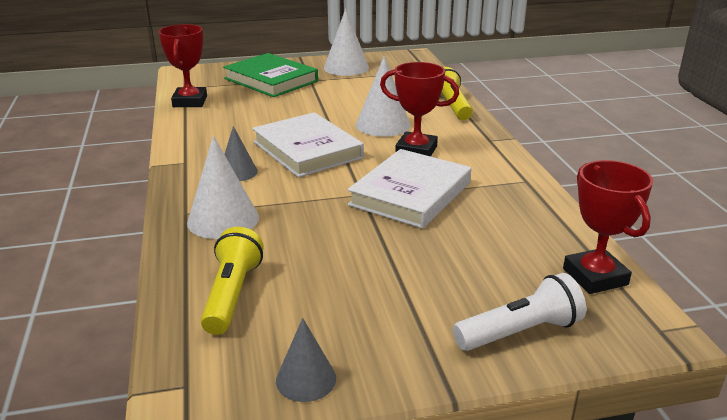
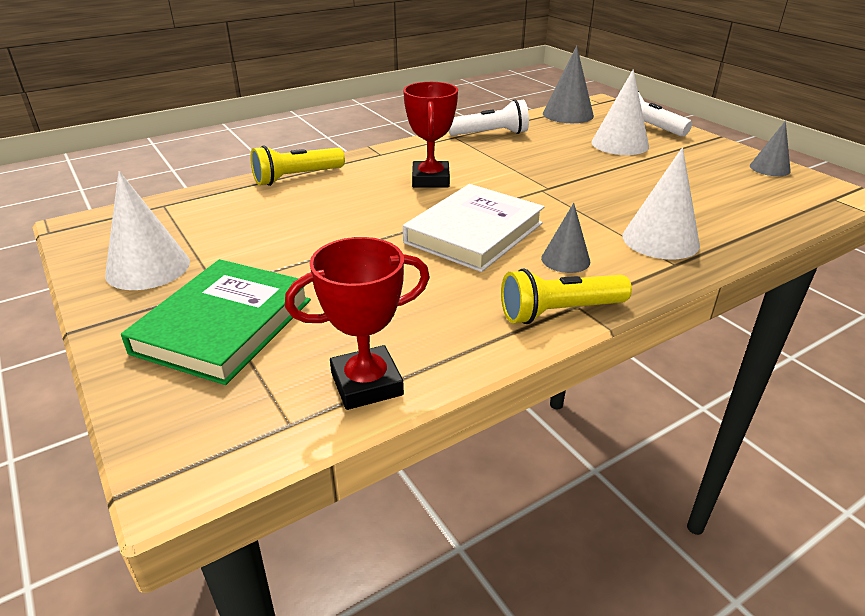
camera: 110 degrees left, 5 degrees up
(232, 294) = (743, 207): yellow flashlight -> yellow flashlight (559, 312)
(383, 125) = (373, 204): white cone -> white cone (620, 144)
(410, 194) = (520, 171): white book -> none
(527, 201) = (490, 134): none -> white flashlight
(595, 277) = (568, 114): red trophy -> grey cone

